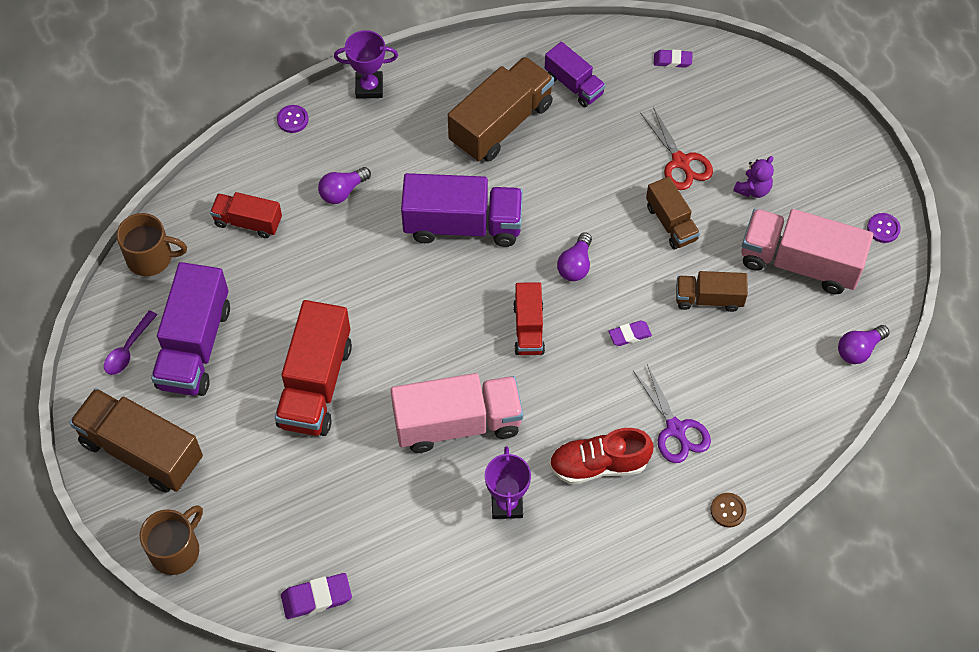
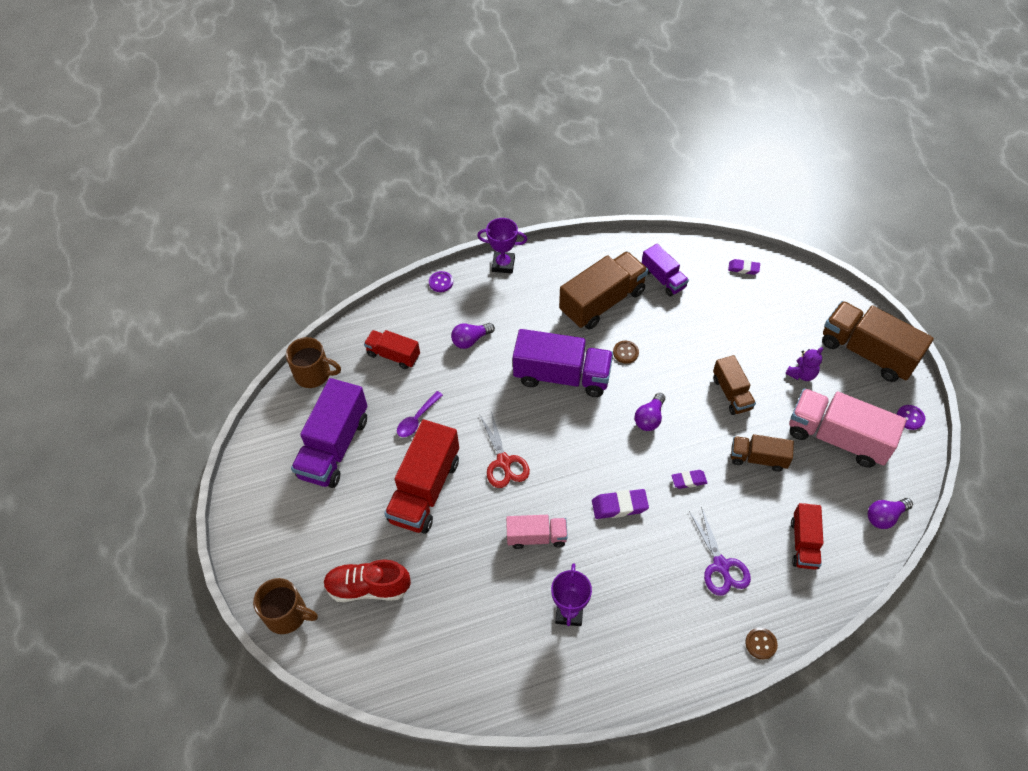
camera: 10 degrees right, 5 degrees down
(128, 349) = (282, 443): purple spoon -> purple spoon (417, 419)
(142, 451) = (276, 527): brown truck -> brown truck (867, 352)
(176, 550) = (287, 614): brown mug -> brown mug turned 60 degrees clockwise
(316, 598) = (396, 673): purple eraser -> purple eraser (619, 506)
(457, 423) = (536, 537): pink truck -> pink truck, size x0.57
(528, 328) = (605, 465): red truck -> red truck (804, 543)
(537, 186) = (625, 352): none -> brown button
(598, 464) = (651, 588): red shoe -> red shoe (368, 587)
(680, 162) = (743, 346): red scissors -> red scissors (504, 462)

